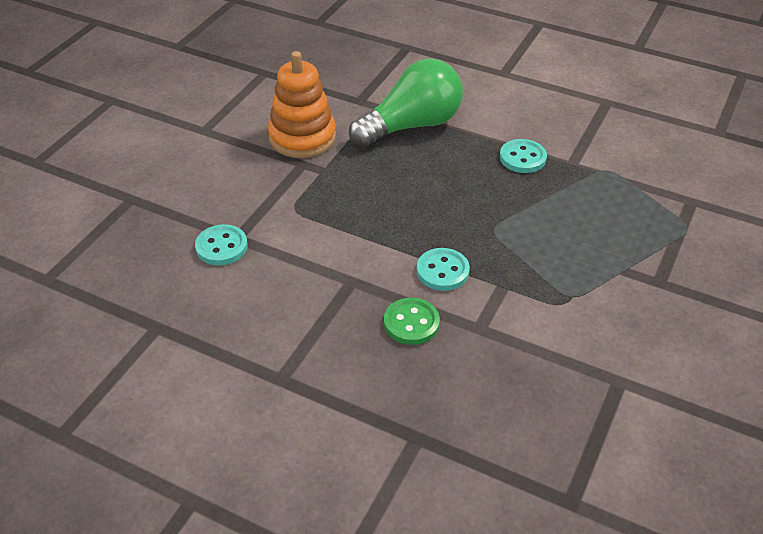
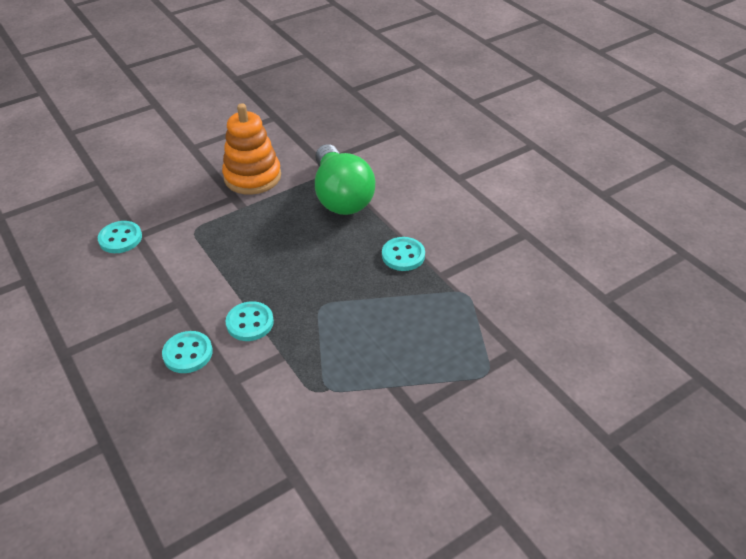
camera: 30 degrees right, 0 degrees up
(411, 125) = (341, 196): green light bulb -> green light bulb turned 75 degrees clockwise
(411, 323) = (188, 353): green button -> turquoise button

